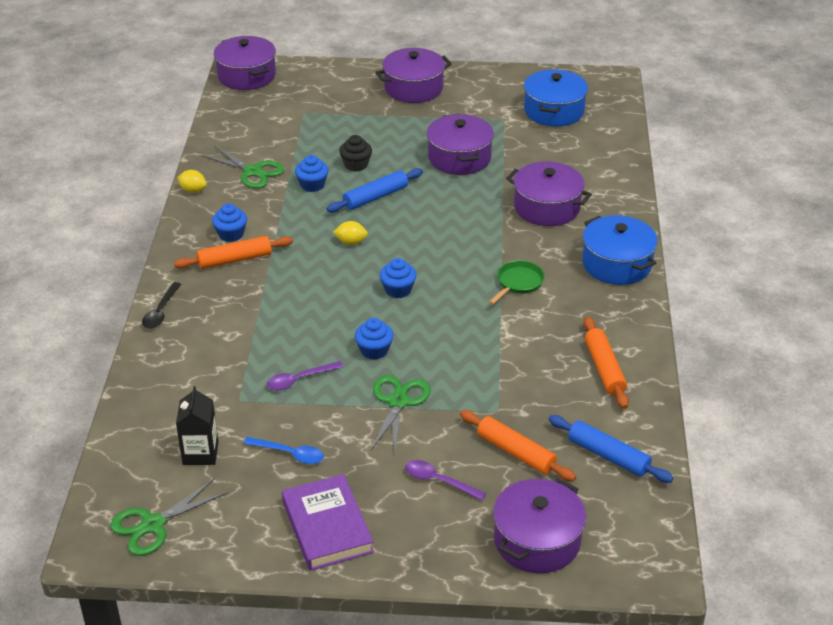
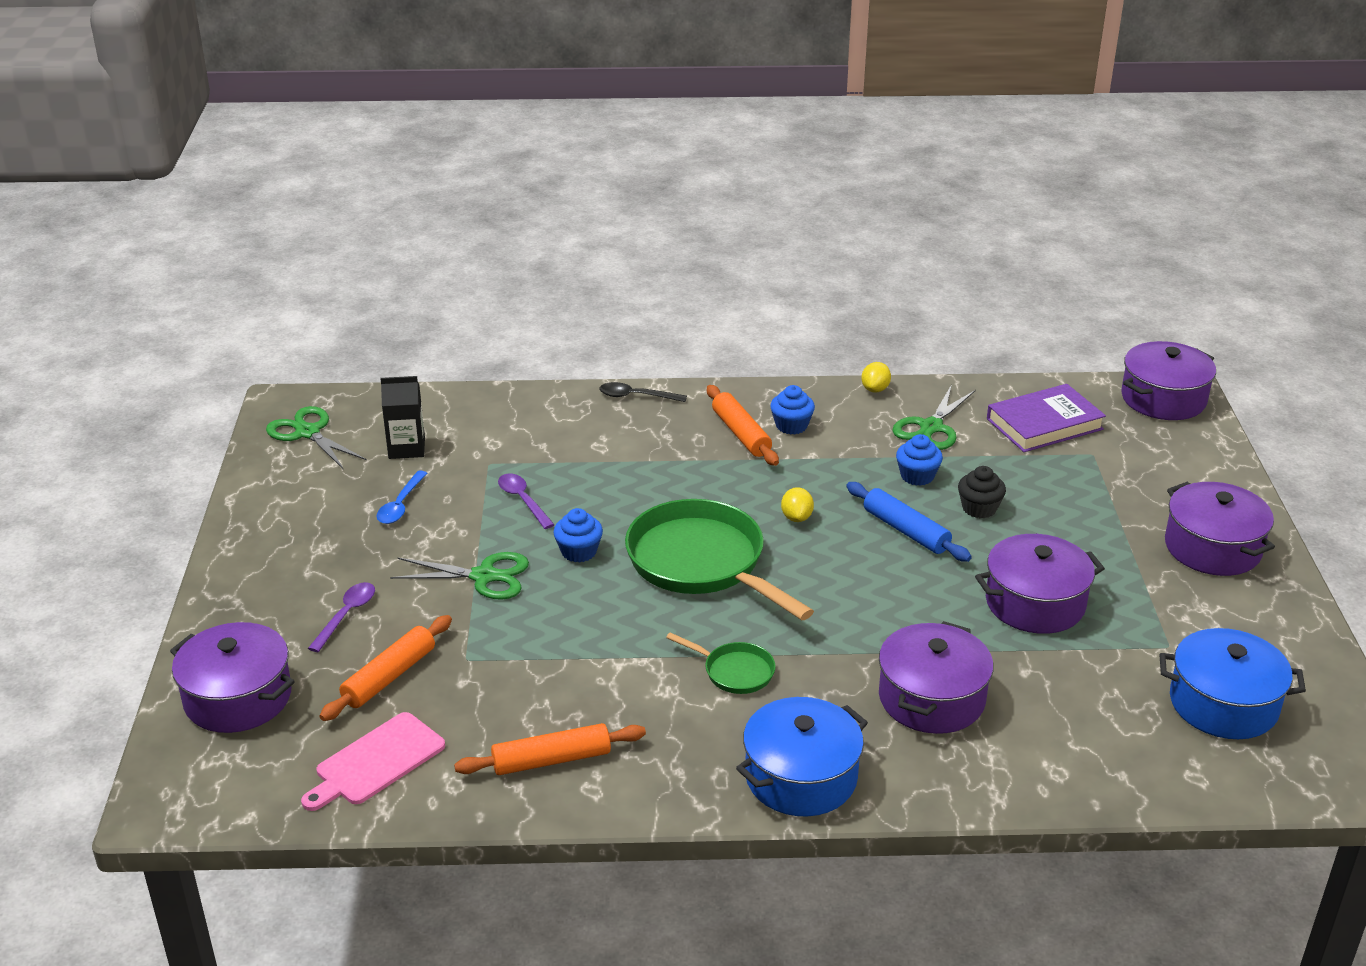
camera: 85 degrees right, 5 degrees down
(327, 527) = (287, 539): purple book -> purple book (1044, 424)
(398, 290) = (702, 563): blue cupcake -> green pan
(608, 456) = (376, 762): blue rolling pin -> pink cutting board

